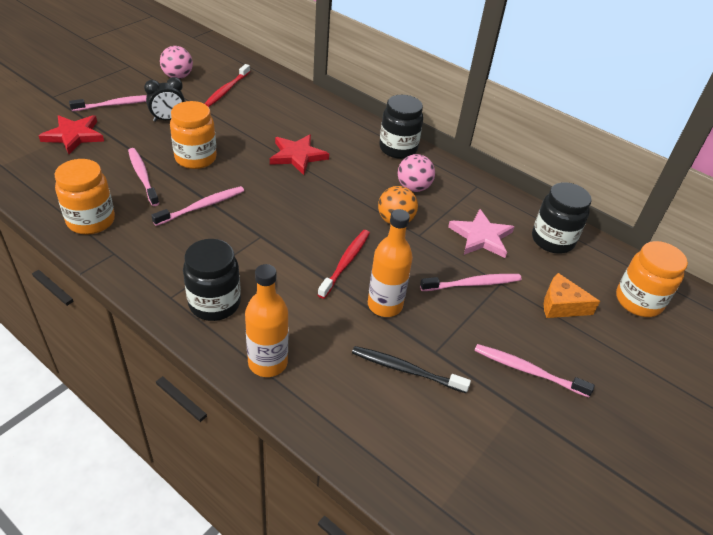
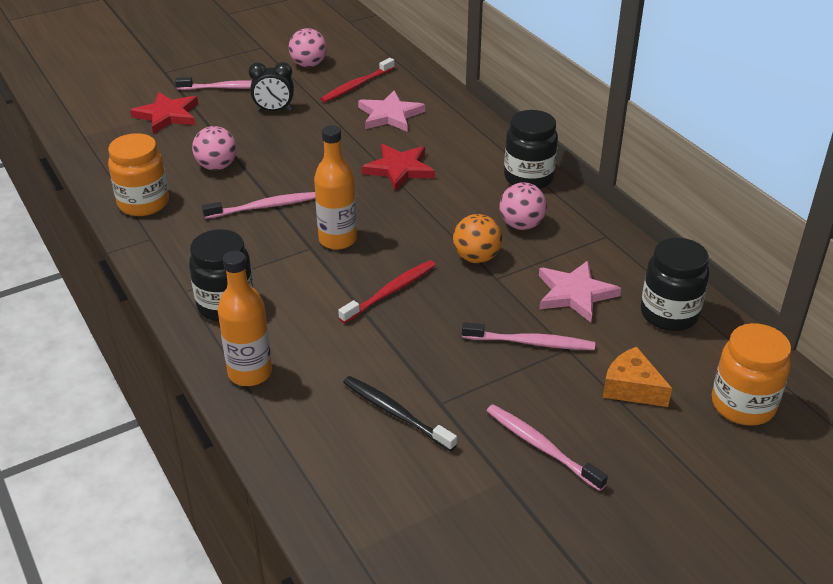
camera: 25 degrees right, 5 degrees down
(142, 176) = (217, 166): pink toothbrush -> pink ball
(196, 158) = (282, 156): orange jar -> none
(266, 111) = (390, 115): none -> pink star
(385, 305) = (410, 344): orange bottle -> orange bottle (337, 240)

